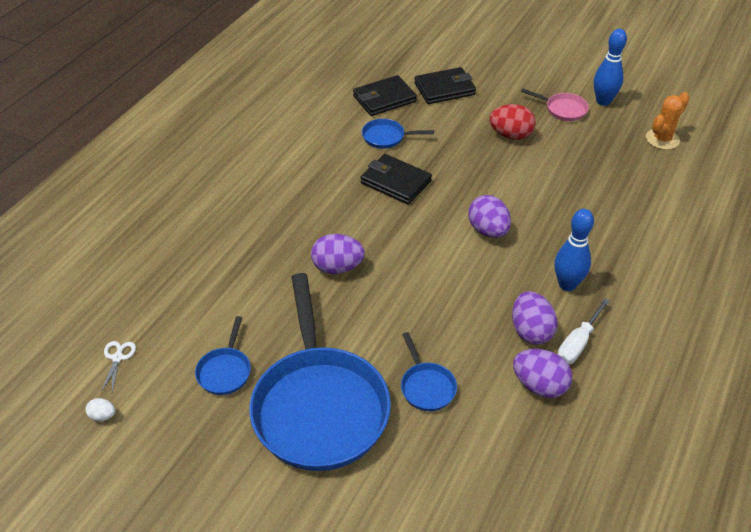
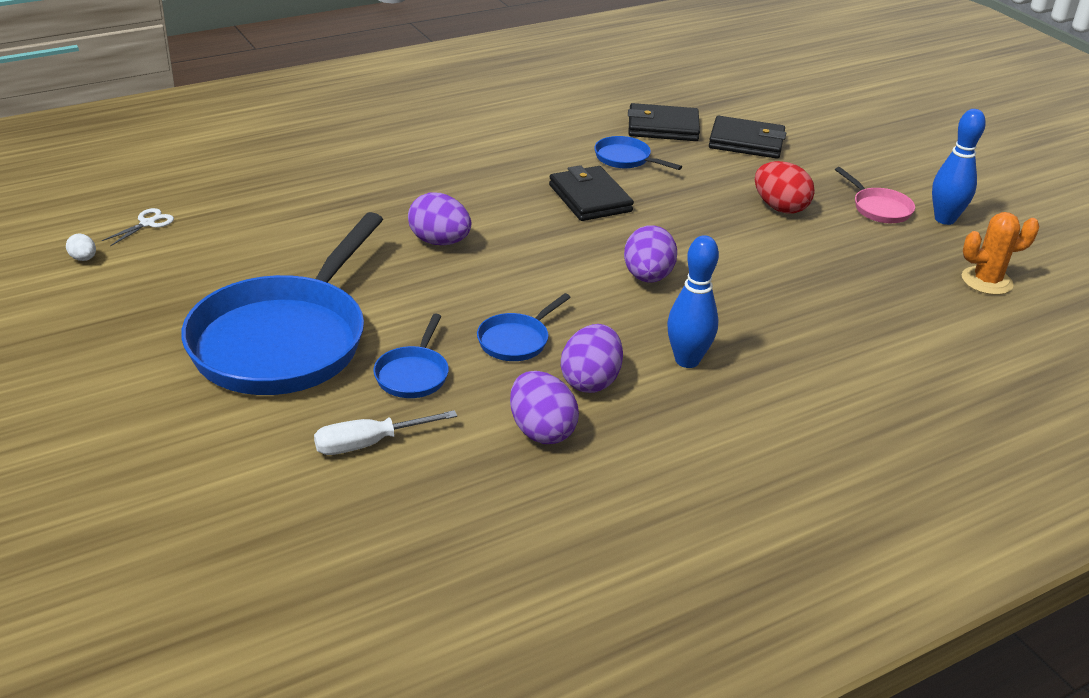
camera: 30 degrees right, 10 degrees down
(225, 371) = (229, 274): blue pan -> blue pan (516, 340)
(578, 343) = (635, 416): white screwdriver -> white screwdriver (368, 444)

